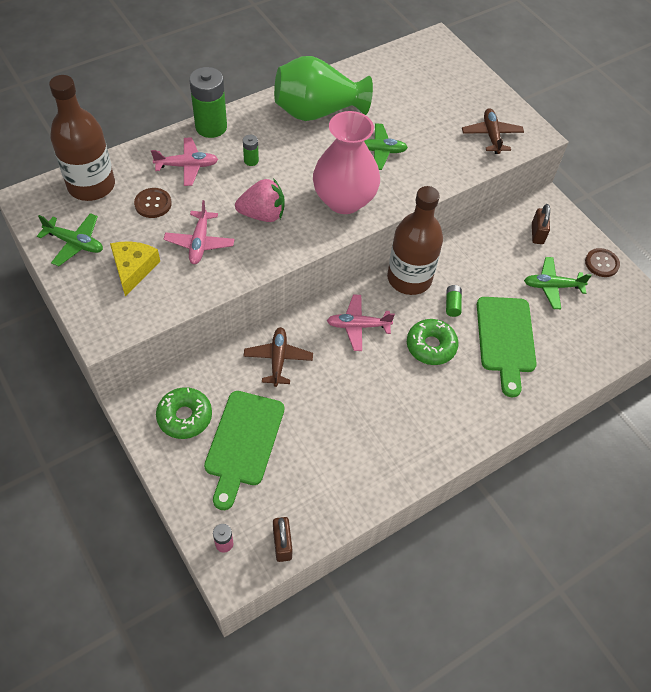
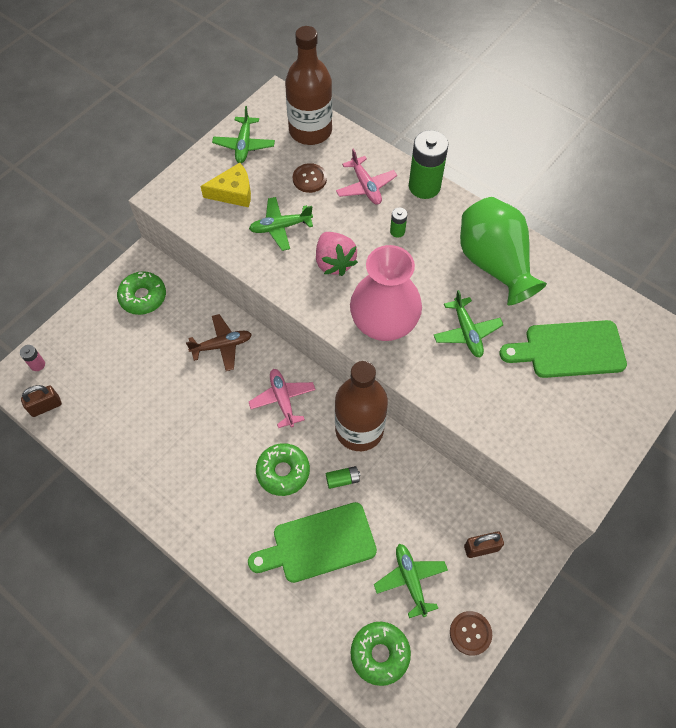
camera: 75 degrees right, 5 degrees up
(200, 243) = (280, 227): pink plane -> green plane
(243, 443) = (130, 347): green cutting board -> green cutting board (569, 349)
(491, 135) = (553, 441): brown plane -> none
(606, 325) = (380, 654): none -> green donut

